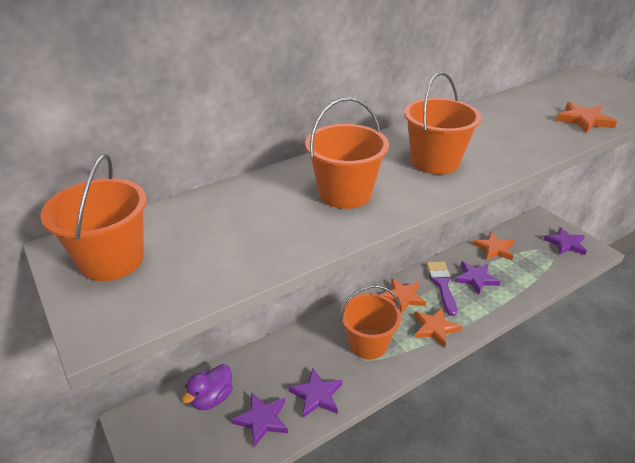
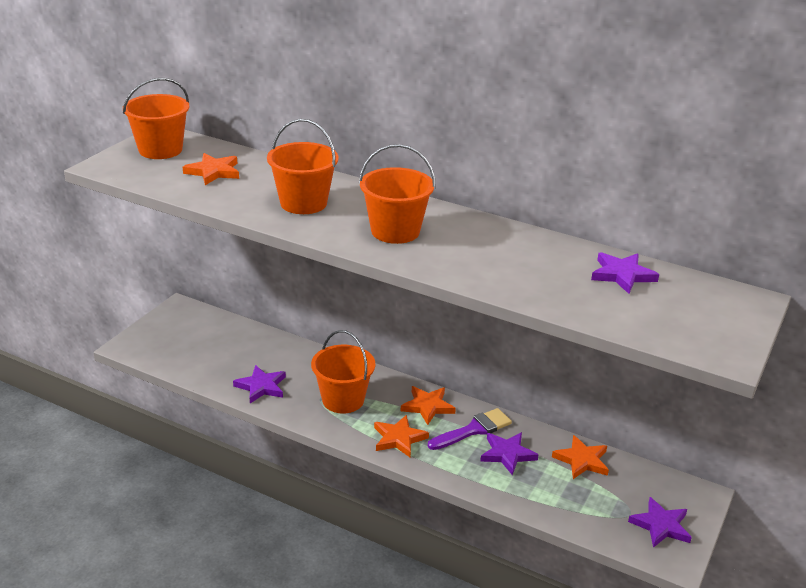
camera: 60 degrees right, 5 degrees down
(212, 398) = (222, 335): purple duck -> none
(262, 420) = (218, 366): purple star -> purple star (622, 275)
(584, 120) = (587, 302): orange star -> orange star (213, 172)

